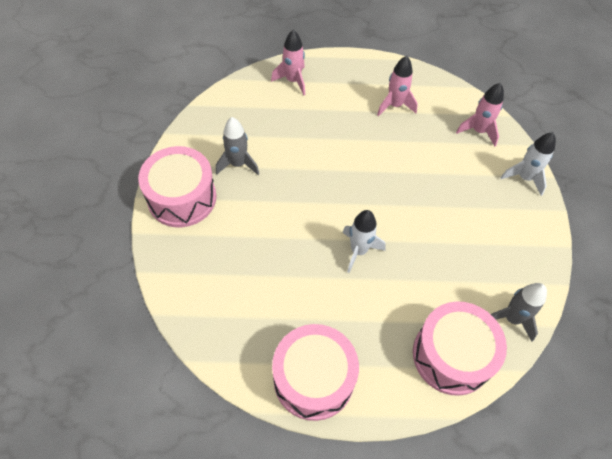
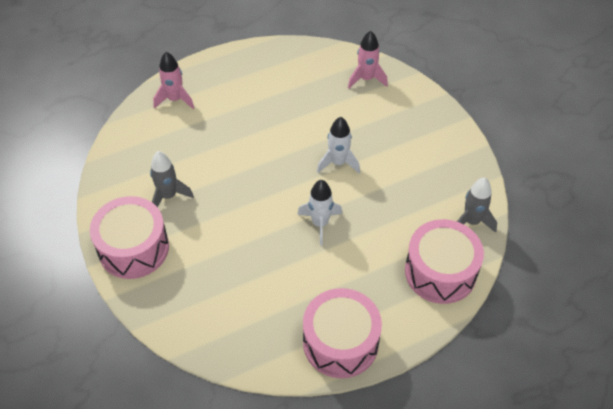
camera: 25 degrees left, 5 degrees down
(394, 105) = (282, 85): pink rocket -> none
(524, 178) = (424, 103): white rocket -> white rocket (338, 163)

